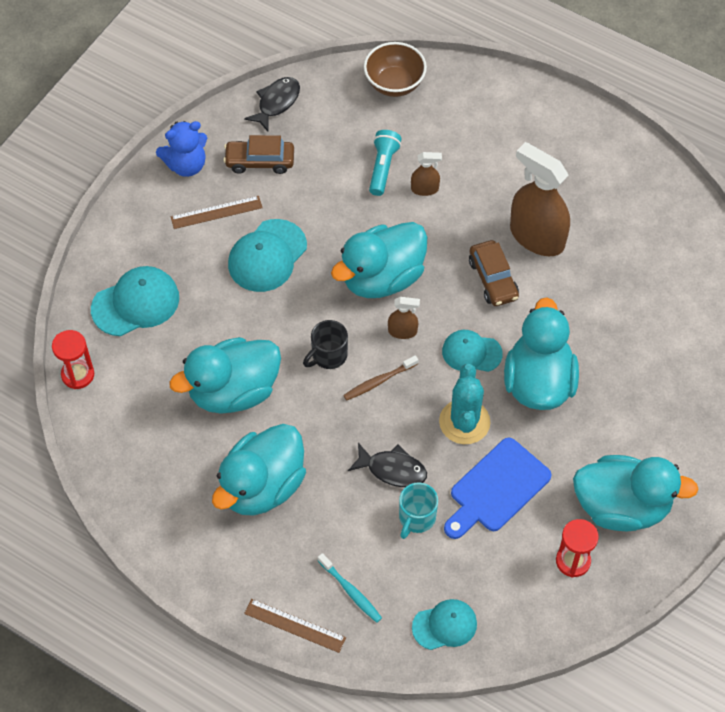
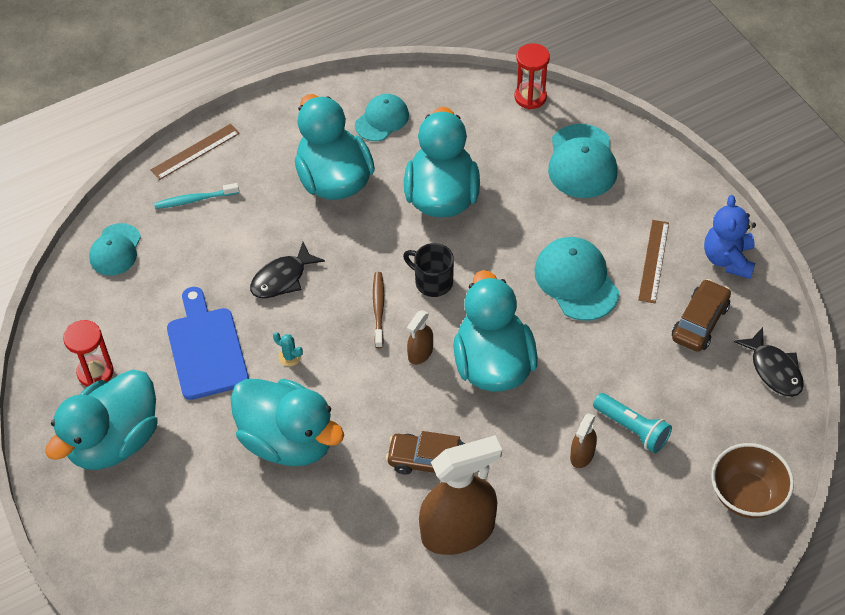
camera: 120 degrees right, 5 degrees down
(328, 355) = (432, 282): black mug -> black mug turned 45 degrees counterclockwise
(416, 518) = (224, 275): turquoise mug -> none
(464, 422) = (289, 357): turquoise cactus -> turquoise cactus, size x0.42
(471, 352) = (359, 399): turquoise cap -> turquoise cap (382, 119)

